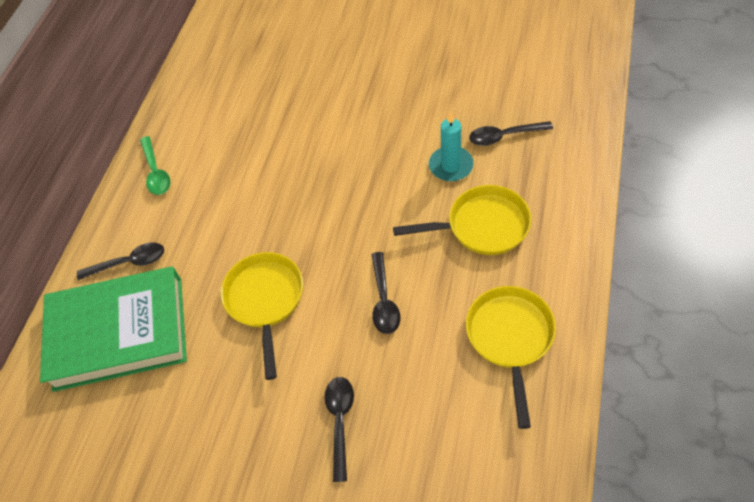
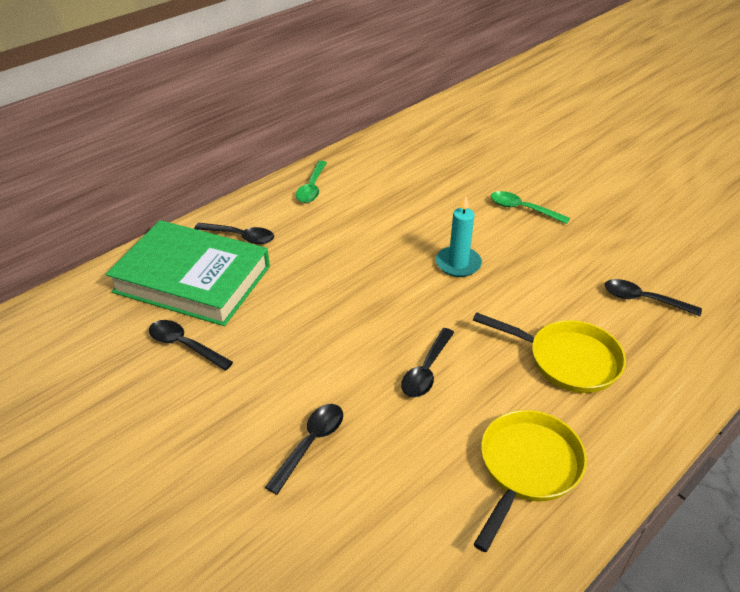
camera: 25 degrees right, 15 degrees down
(166, 401) = (184, 345): none -> black spoon
(265, 300) = (323, 316): yellow pan -> none
(358, 96) = (522, 209): none -> green spoon
(451, 166) = (571, 298): turquoise candle -> turquoise candle (458, 264)

